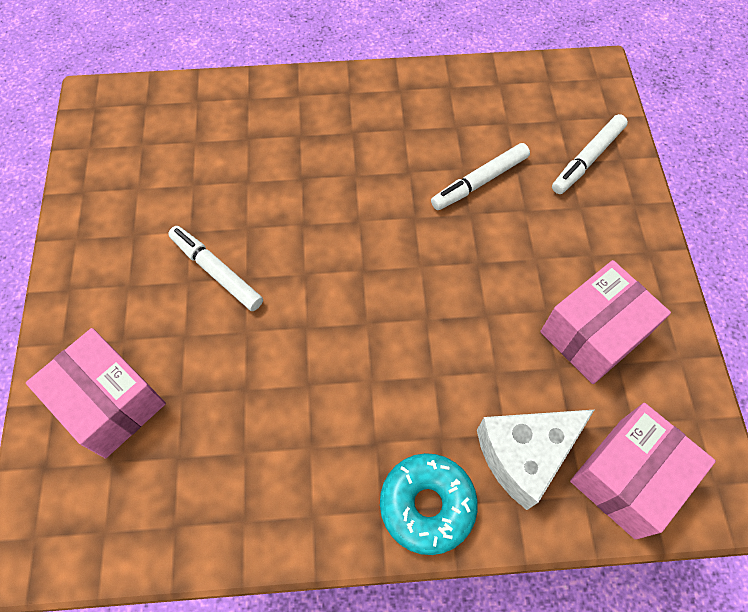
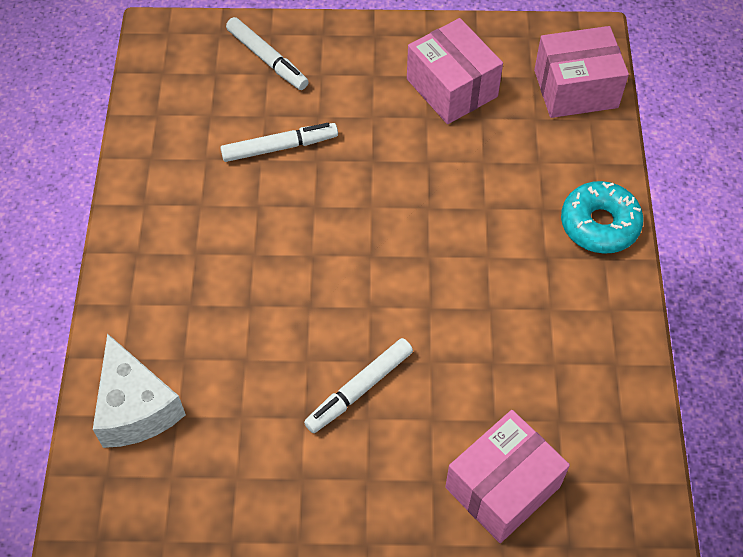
camera: 85 degrees left, 5 degrees down
(479, 181) = (280, 147): white marker -> white marker turned 75 degrees counterclockwise
(524, 455) = (557, 152): white cheese -> white cheese (136, 408)
(627, 477) = (575, 89): pink box -> pink box turned 60 degrees counterclockwise

